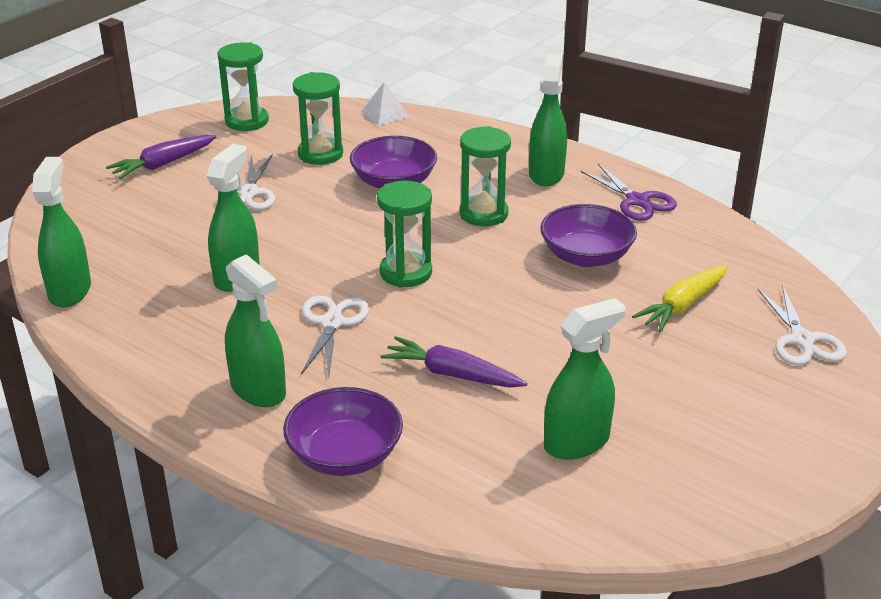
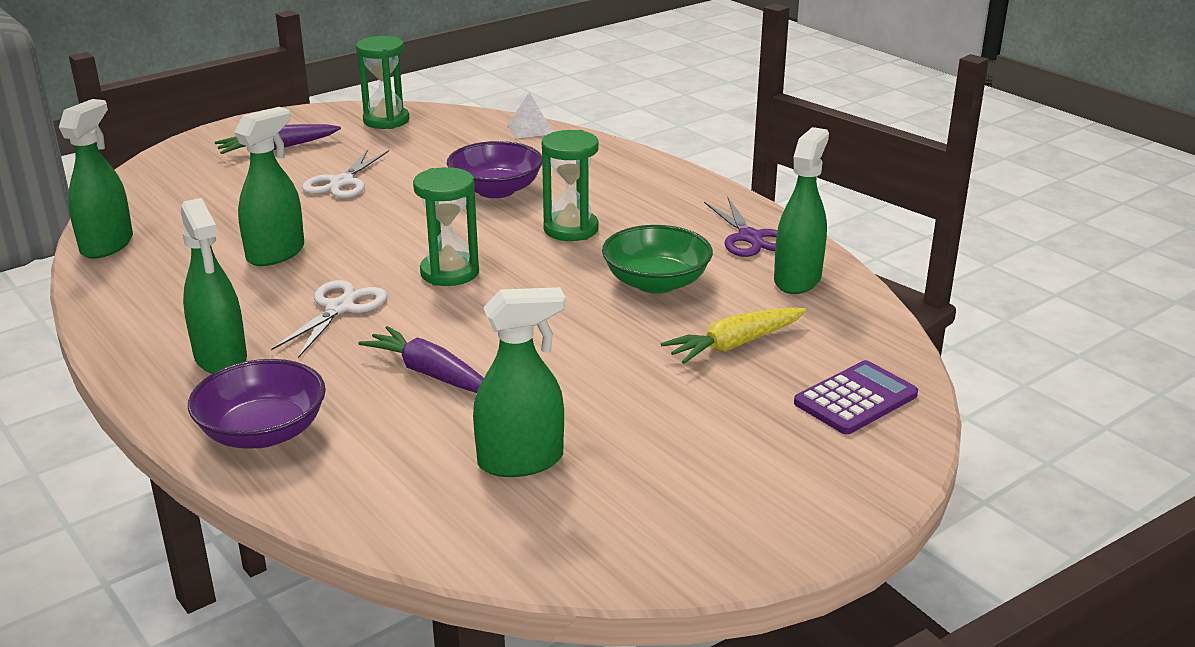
camera: 15 degrees right, 5 degrees down
(320, 154) = (439, 157): green hourglass -> none
(546, 174) = (665, 201): green spray bottle -> green spray bottle (797, 279)
(586, 256) = (656, 283): purple bowl -> green bowl
(802, 340) = (856, 399): white scissors -> purple calculator

